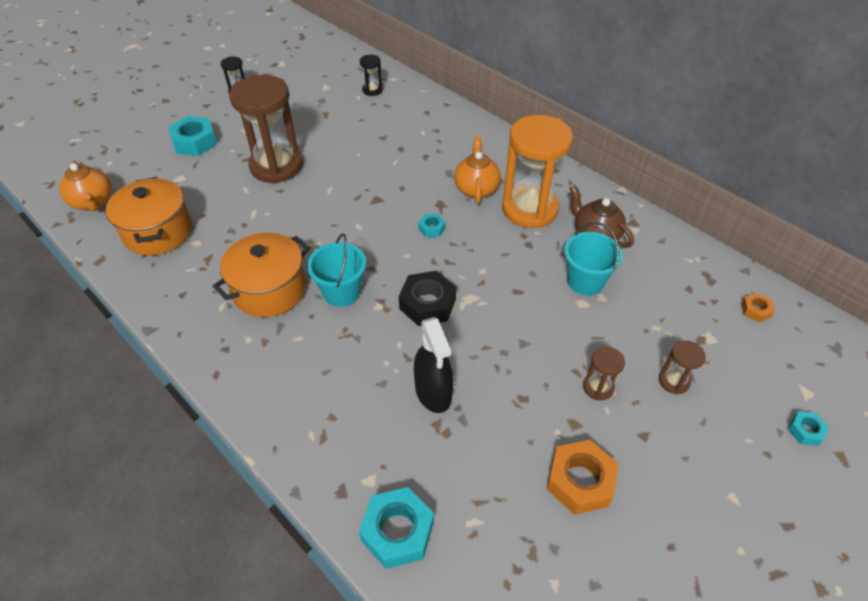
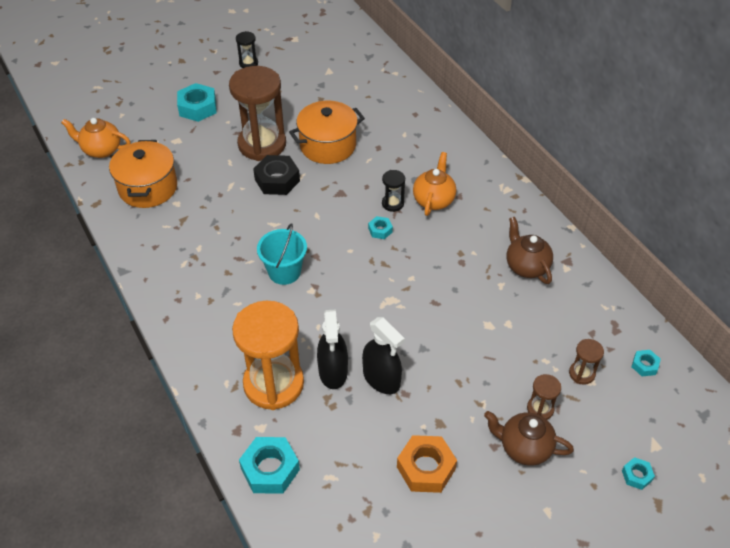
camera: 15 degrees right, 0 degrees up
(93, 202) = (101, 150): orange teapot -> orange teapot turned 120 degrees clockwise
(269, 290) = (226, 257): orange pot -> orange pot (328, 145)
(372, 90) = (371, 82): black hourglass -> black hourglass (392, 203)
(427, 304) = (353, 297): black nut -> black nut (277, 180)
(491, 388) = (381, 379): none -> black spray bottle
(529, 209) = (475, 229): orange hourglass -> orange hourglass (273, 384)
(585, 281) = (499, 306): turquoise bucket -> none
(598, 387) = (472, 399): brown hourglass -> brown hourglass (582, 373)
(676, 429) = (524, 447): none -> brown teapot
(755, 310) = (644, 365): orange nut -> turquoise nut

